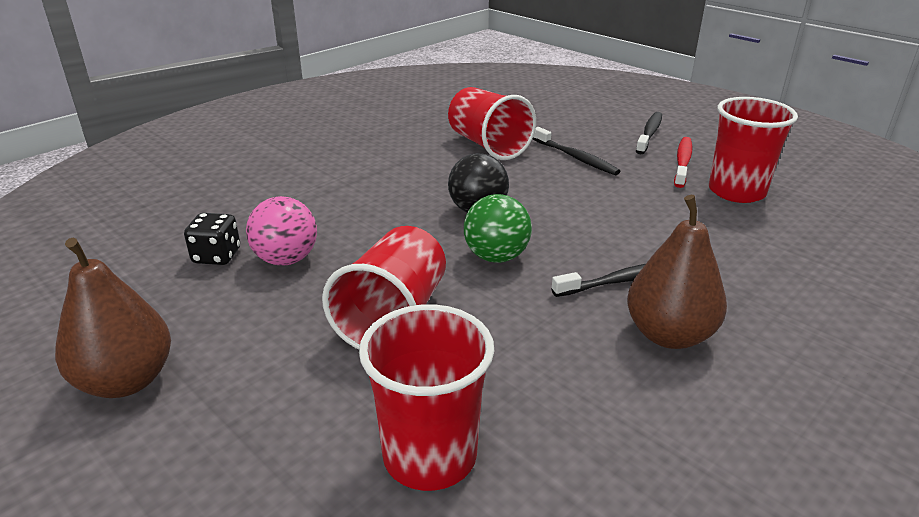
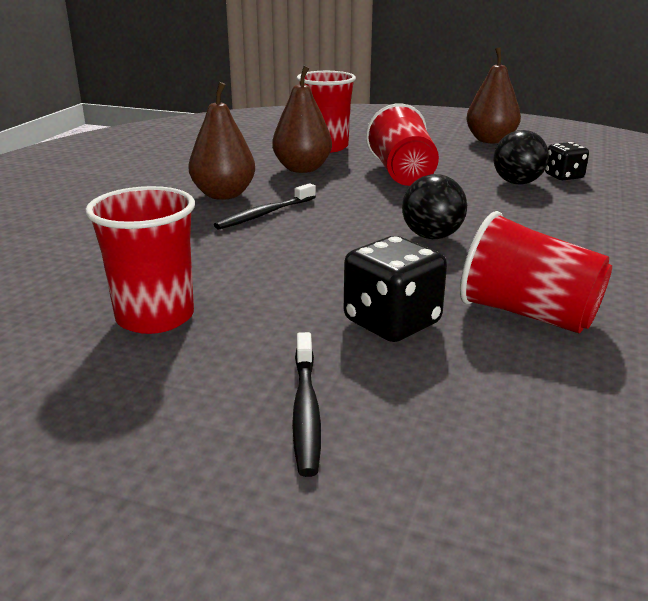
camera: 155 degrees right, 5 degrees down
(286, 259) = (517, 183): pink ball -> black ball
(496, 257) = (375, 209): green ball -> none
(525, 376) = (302, 169): none -> brown pear
(575, 157) = (392, 322): black toothbrush -> black dice
(682, 162) = (233, 351): red toothbrush -> none

